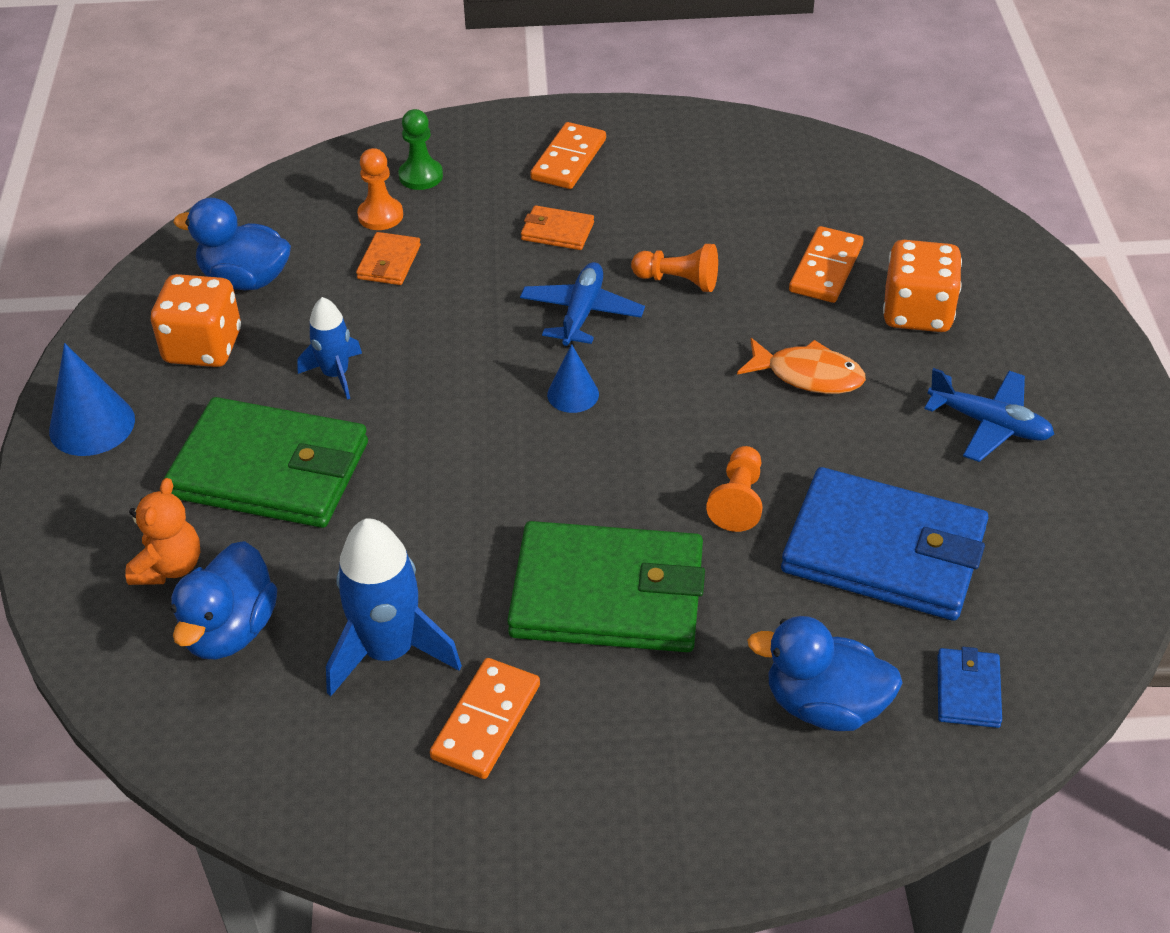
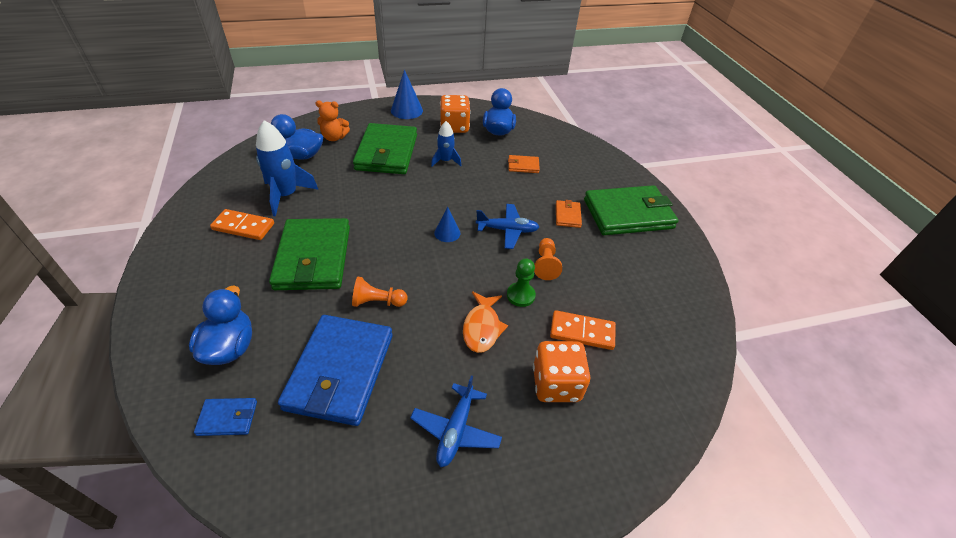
camera: 75 degrees right, 0 degrees up
(380, 215) = (554, 159): orange pawn -> none
(421, 176) = (589, 167): green pawn -> green pawn (520, 295)
(569, 160) = (628, 214): orange domino -> green wallet

